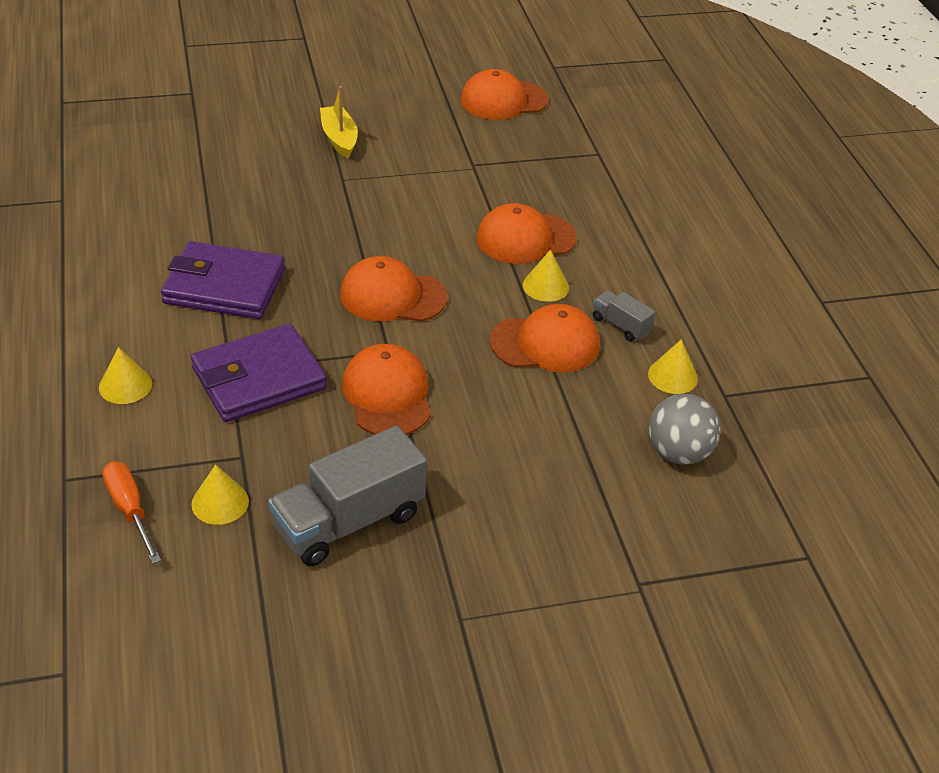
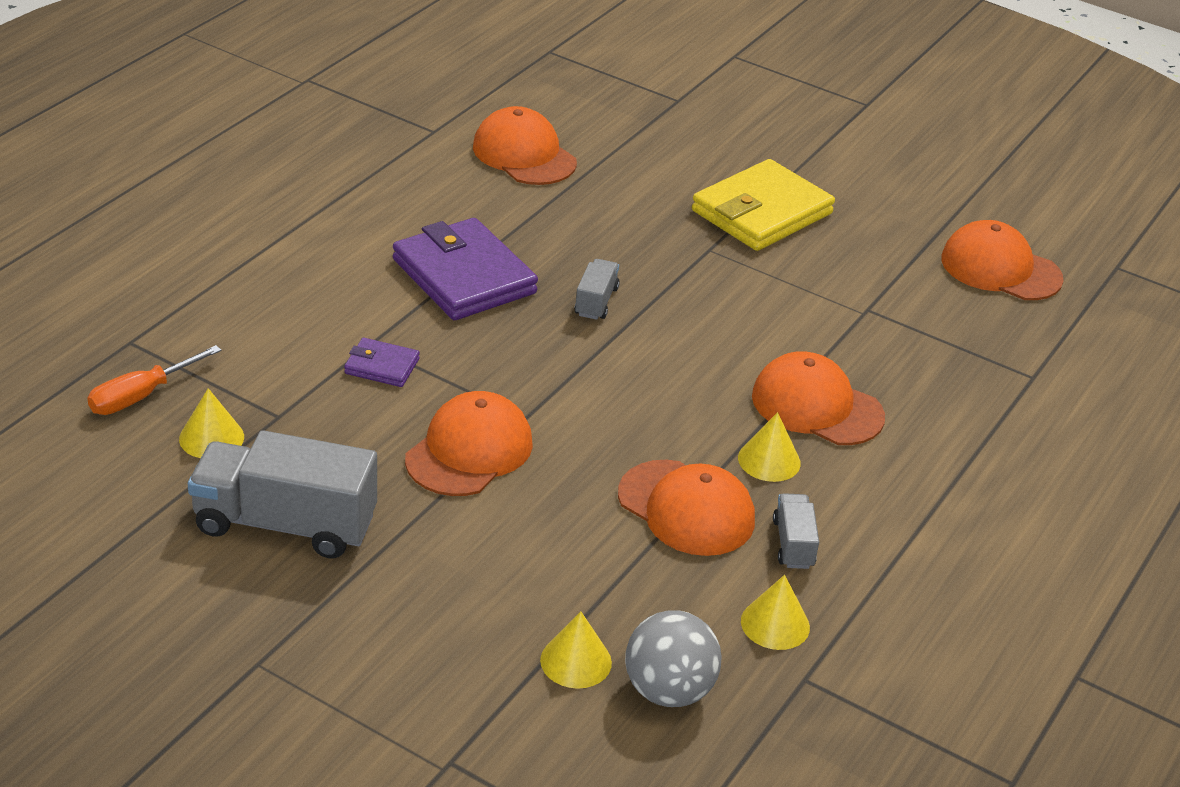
camera: 45 degrees right, 5 degrees down
(125, 385) = (272, 303): yellow cone -> yellow cone (576, 661)
(130, 510) = (141, 396): orange screwdriver -> orange screwdriver turned 150 degrees counterclockwise
(259, 378) = (382, 366): purple wallet -> purple wallet, size x0.48
(326, 252) = (596, 302): none -> grey truck
(339, 139) = (761, 212): yellow boat -> yellow wallet
(392, 296) = (601, 375): orange cap -> orange cap (524, 154)

